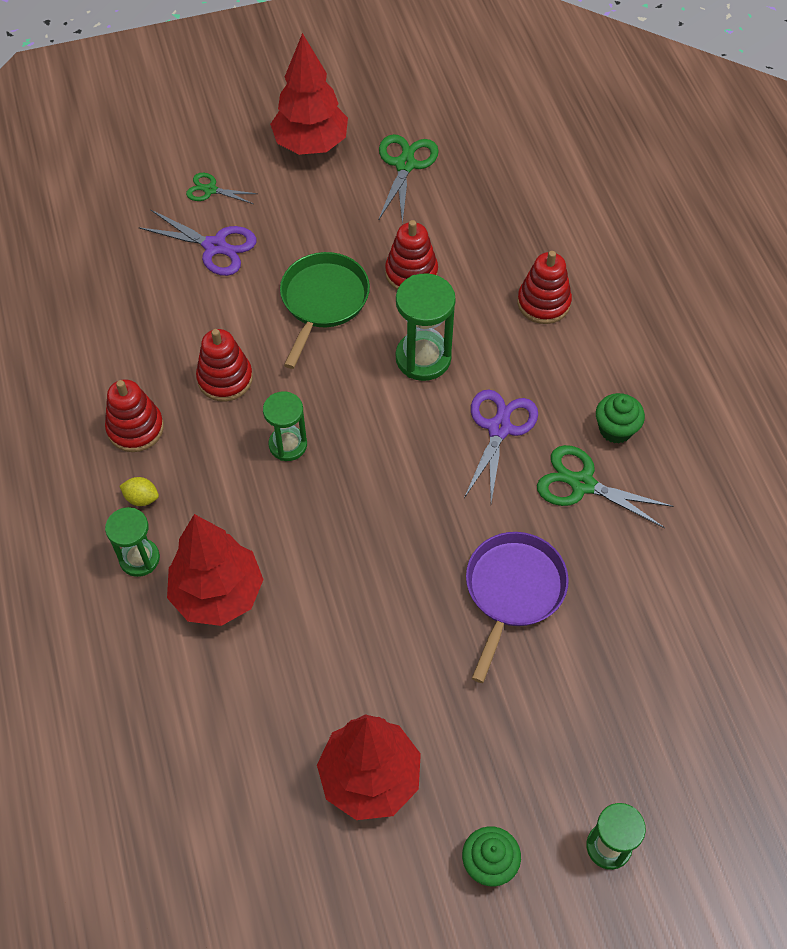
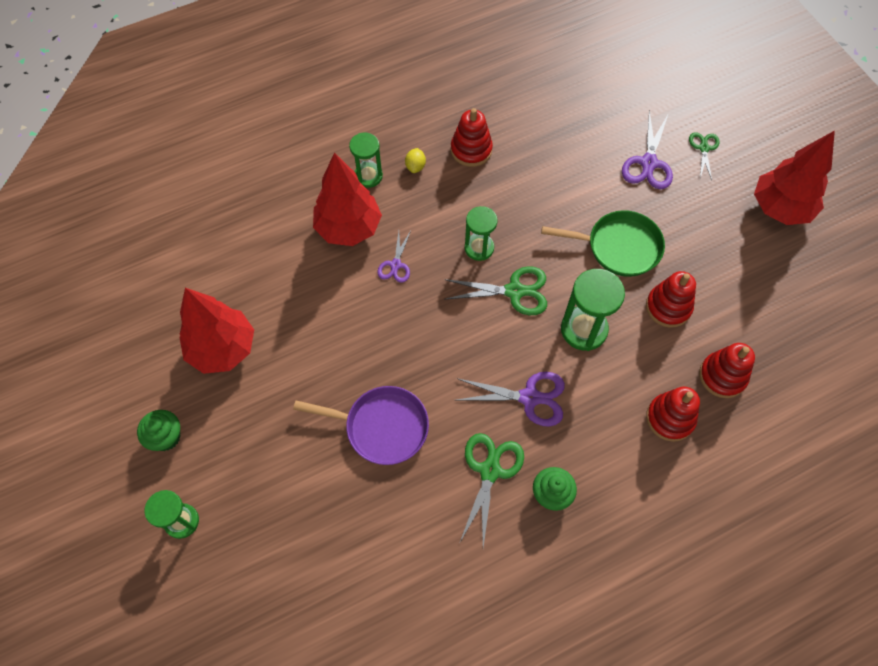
camera: 80 degrees right, 5 degrees up
(225, 378) = (527, 195): red stacking toy -> red stacking toy (722, 376)
(289, 544) = (395, 265): none -> purple scissors
(405, 165) = (786, 284): green scissors -> green scissors (514, 291)

